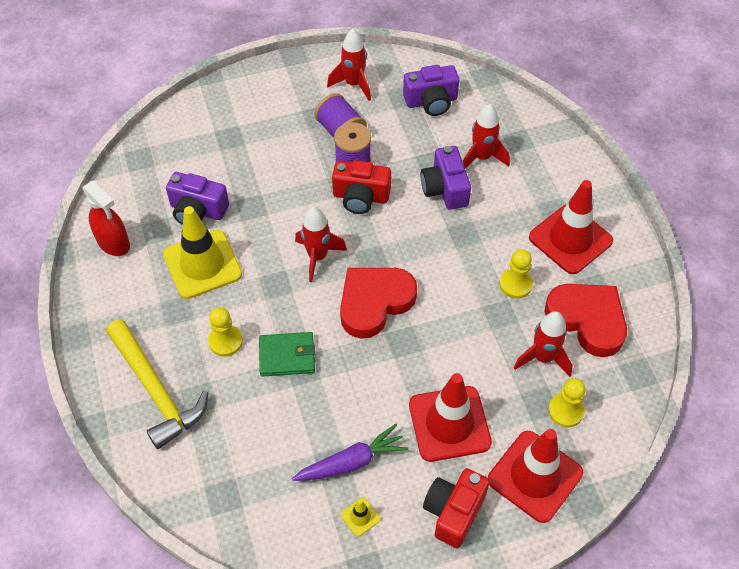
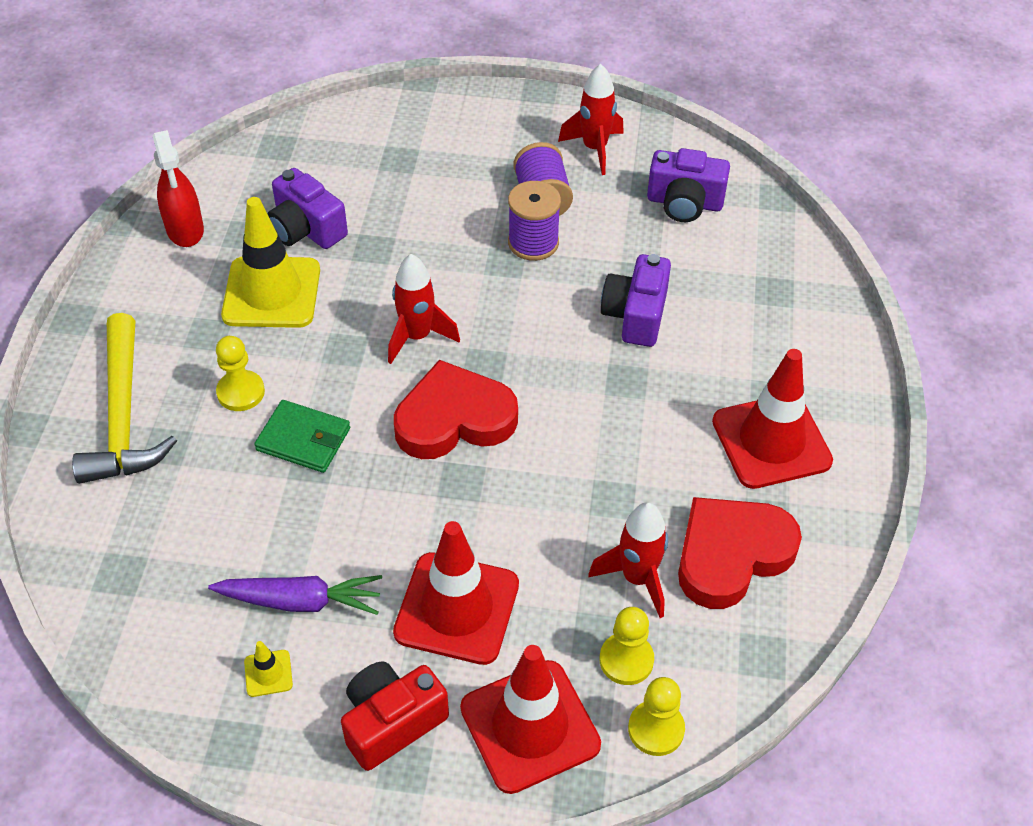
camera: 25 degrees right, 5 degrees down
(360, 197) = (518, 285): red camera -> none
(482, 157) = (710, 294): red rocket -> none
(515, 284) = (657, 469): yellow pawn -> yellow pawn (656, 729)
(587, 320) = (731, 555): red heart -> red heart turned 105 degrees counterclockwise

